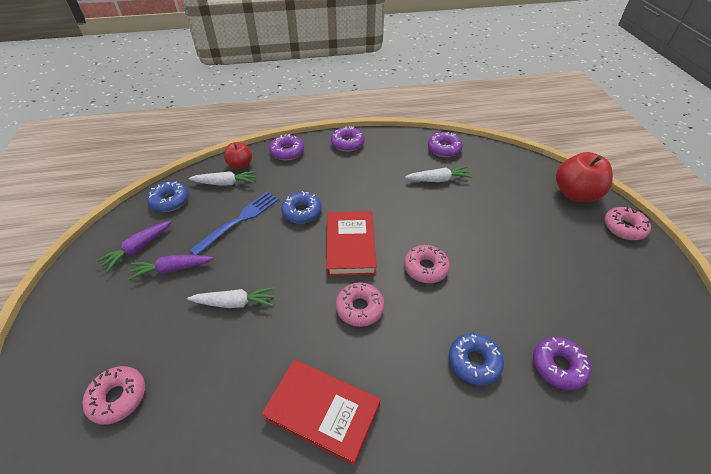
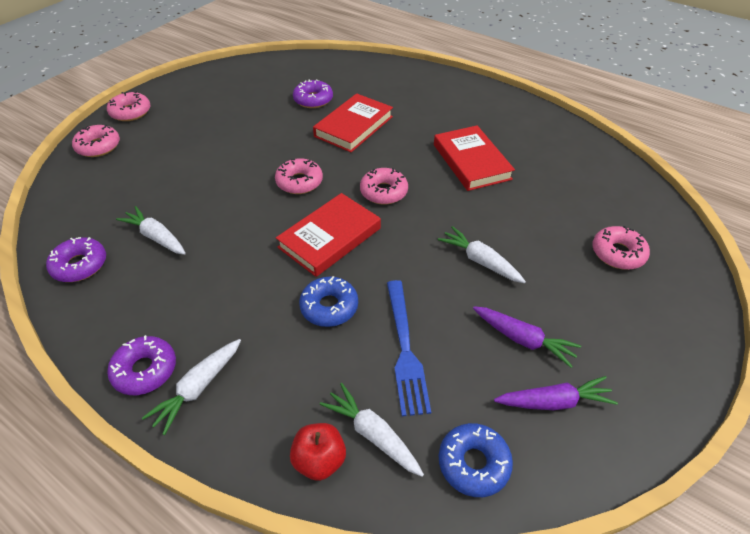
camera: 135 degrees left, 0 degrees up
(239, 220) = (405, 350): blue fork -> blue fork turned 90 degrees counterclockwise
(287, 152) = (232, 427): purple donut -> none
(318, 152) = (198, 388): none -> white carrot
(474, 362) = (353, 126): blue donut -> red book
(575, 194) = (98, 146): red apple -> pink donut

